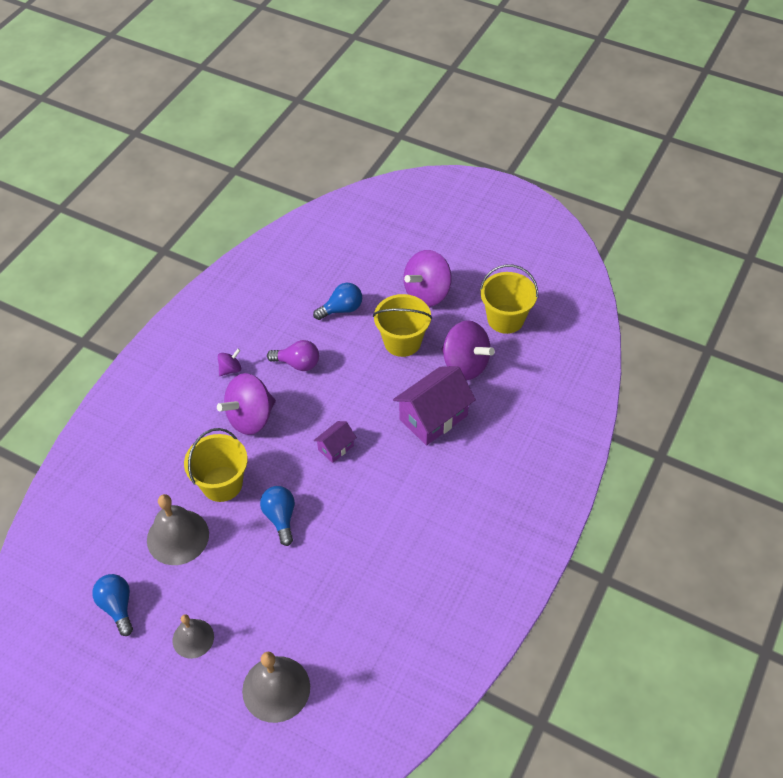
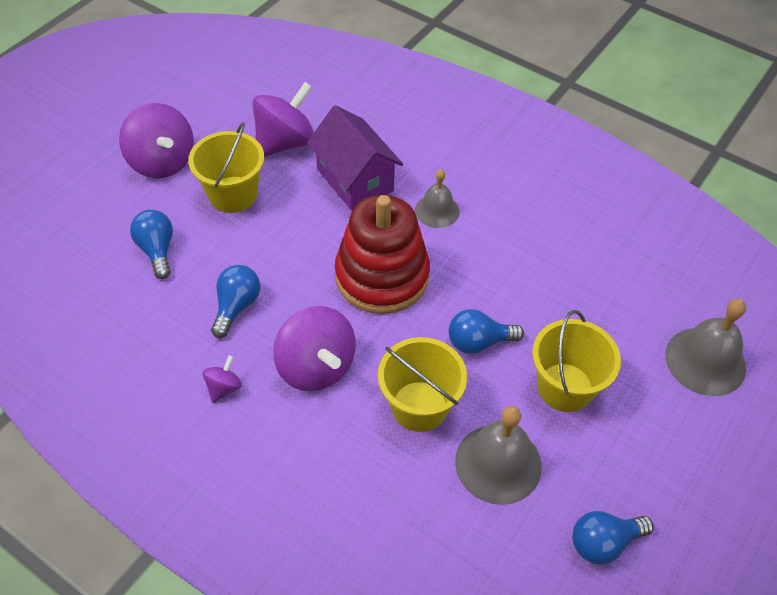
camera: 85 degrees left, 0 degrees up
(193, 638) = (646, 447): grey bell -> grey bell (437, 210)
(230, 369) = (224, 388): purple spinning top -> purple spinning top turned 60 degrees clockwise
(298, 363) = (236, 306): purple light bulb -> blue light bulb
(336, 448) = (382, 276): purple house -> red stacking toy
(505, 319) = (228, 99): yellow bucket -> yellow bucket (565, 387)

